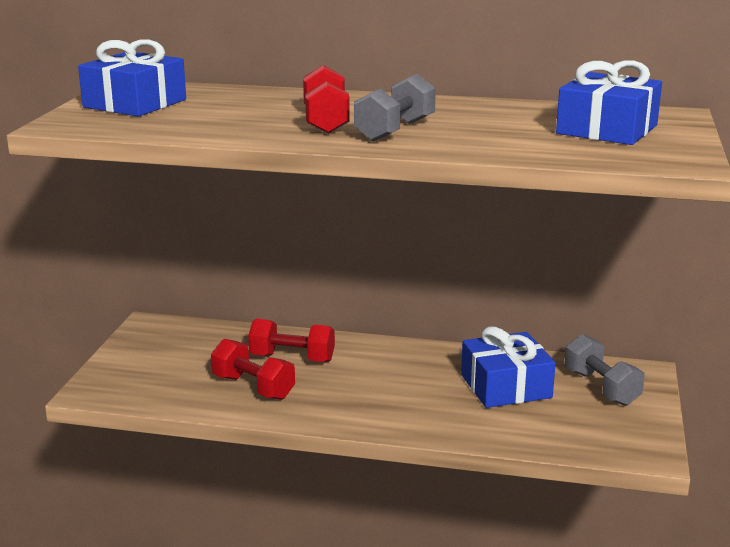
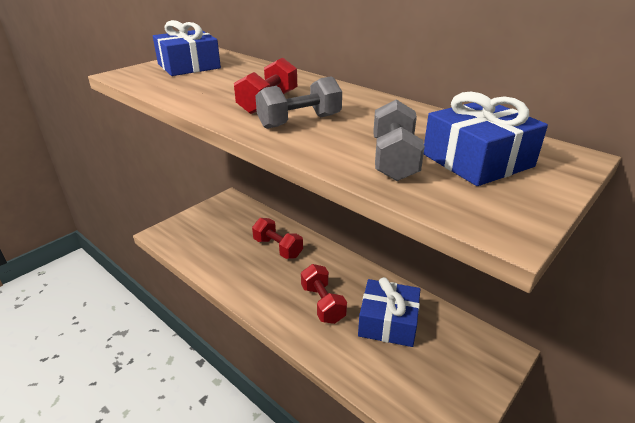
camera: 30 degrees right, 10 degrees up
(253, 387) = (237, 262): red dumbbell -> red dumbbell (322, 304)
(601, 388) = (458, 353): grey dumbbell -> grey dumbbell (394, 160)

